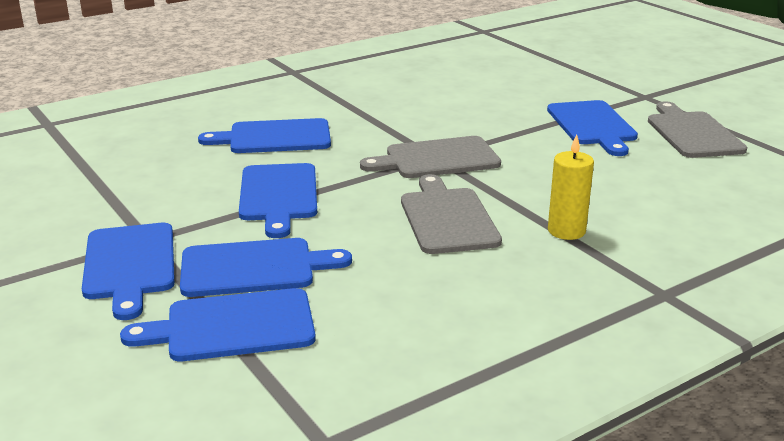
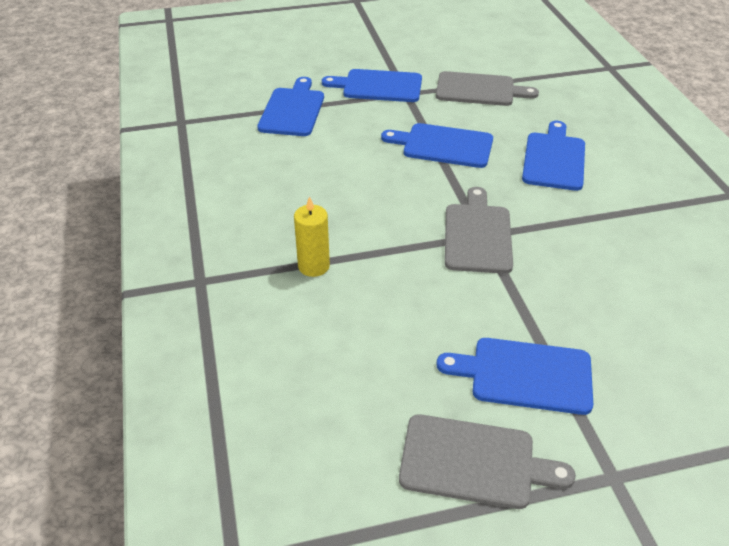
camera: 110 degrees right, 15 degrees up
(254, 268) = (349, 123): blue cutting board -> none
(447, 218) = (368, 212): grey cutting board -> grey cutting board (479, 90)

